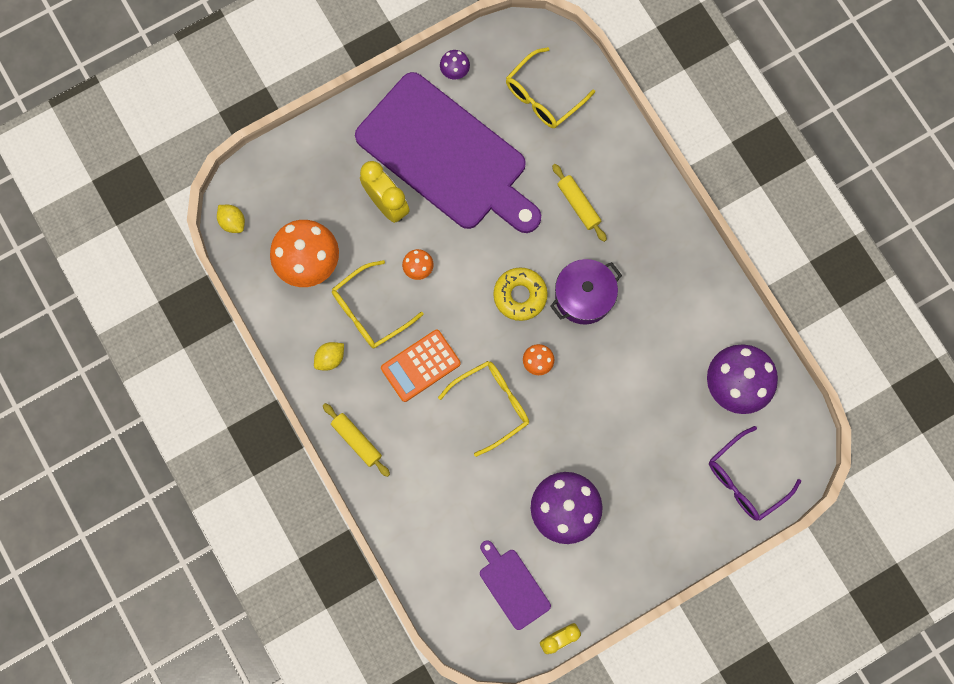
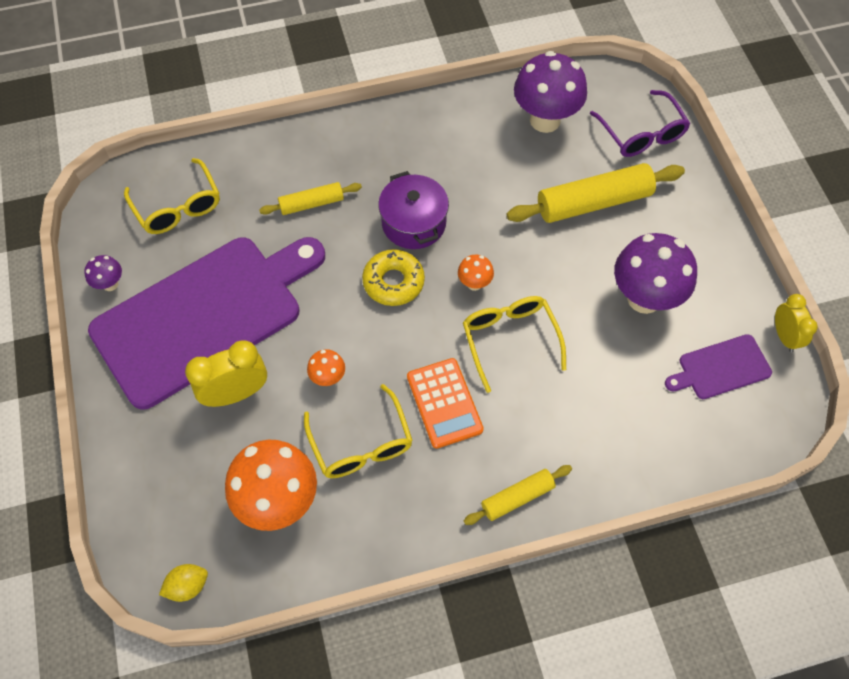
camera: 75 degrees left, 15 degrees down
(330, 358) = (406, 504): yellow lemon -> none
(652, 448) = (593, 202): none -> yellow rolling pin

